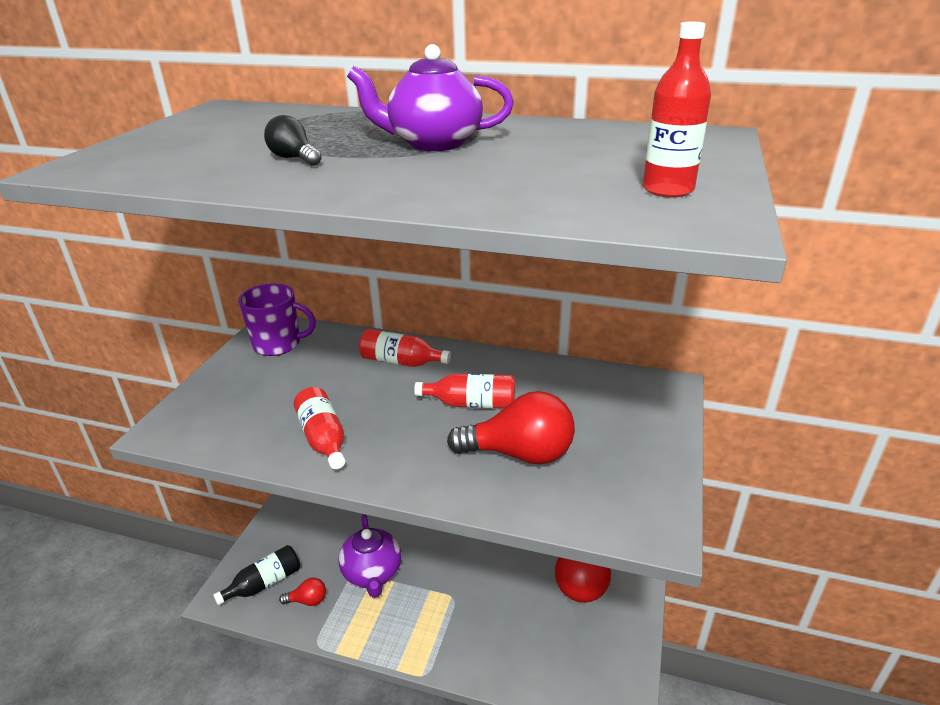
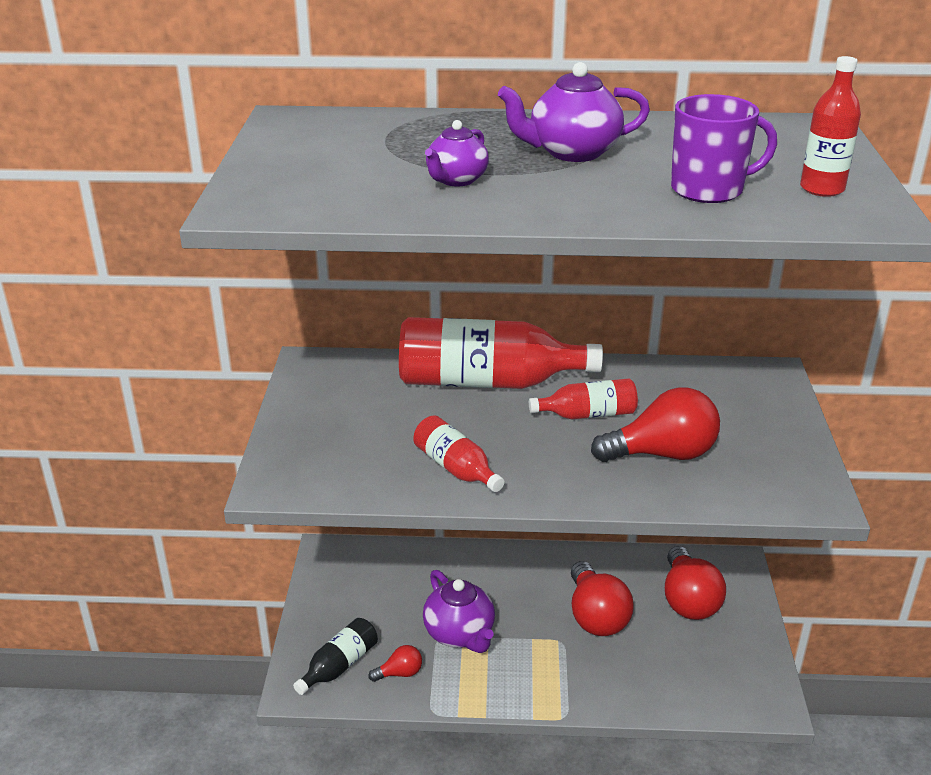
camera: 15 degrees left, 0 degrees up
(278, 344) = (333, 380): purple mug -> purple mug (708, 190)
(294, 158) = (456, 180): black light bulb -> purple teapot
(401, 362) = (487, 382): red bottle -> red bottle, size x1.96
(493, 579) = (596, 616): none -> red light bulb

